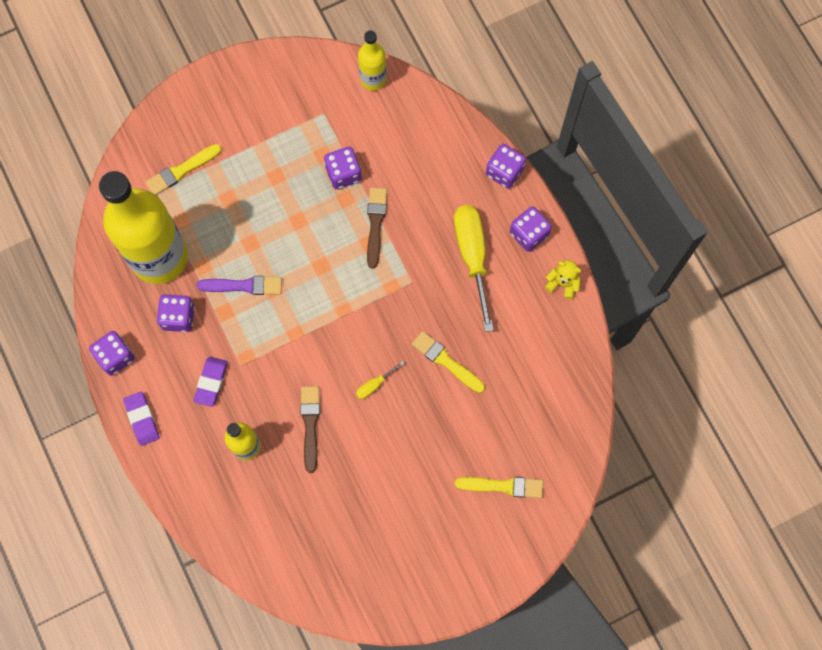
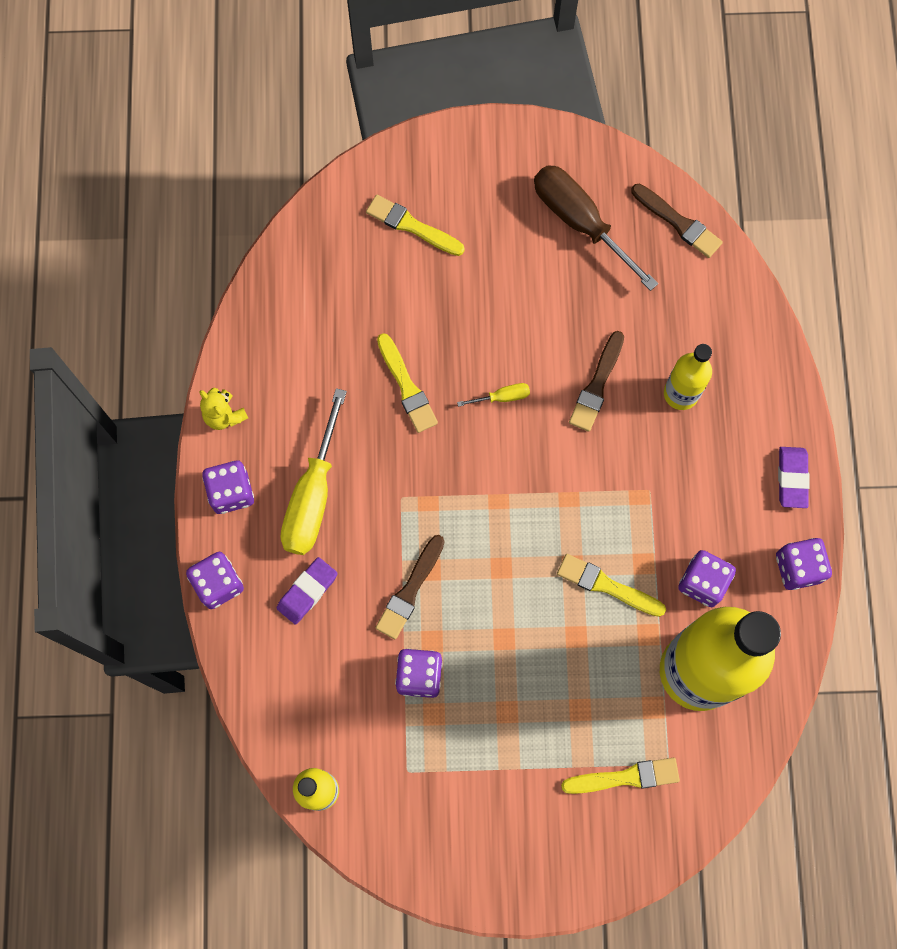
camera: 155 degrees left, 0 degrees up
(211, 382) = (693, 485): purple eraser -> purple eraser (307, 591)
(244, 286) = (607, 586): purple brush -> yellow brush
(302, 584) = (678, 222): none -> brown brush
(377, 549) = (580, 222): none -> brown screwdriver

